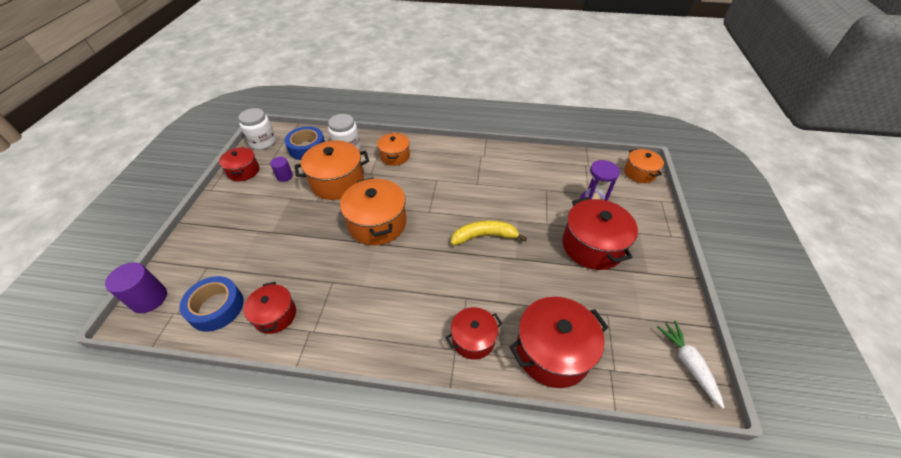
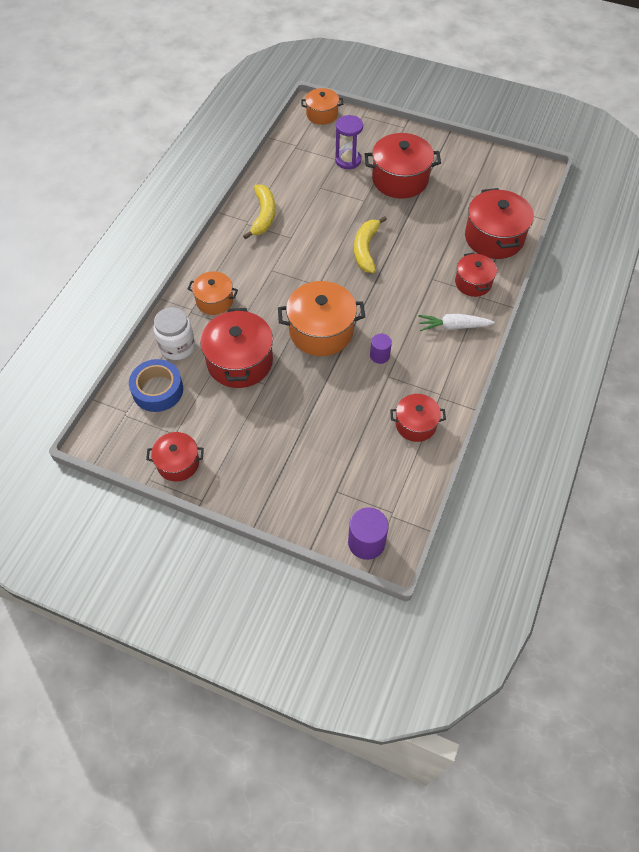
camera: 75 degrees left, 10 degrees up
(216, 307) = (394, 476): blue tape -> none
(263, 142) = (120, 442): white jar -> none
(284, 176) = (207, 416): purple cylinder -> purple cylinder (379, 355)
(337, 182) = (239, 361): orange pot -> red pot
(494, 163) = (263, 216): none -> yellow banana
(687, 363) = (518, 168): white carrot -> white carrot (453, 326)

